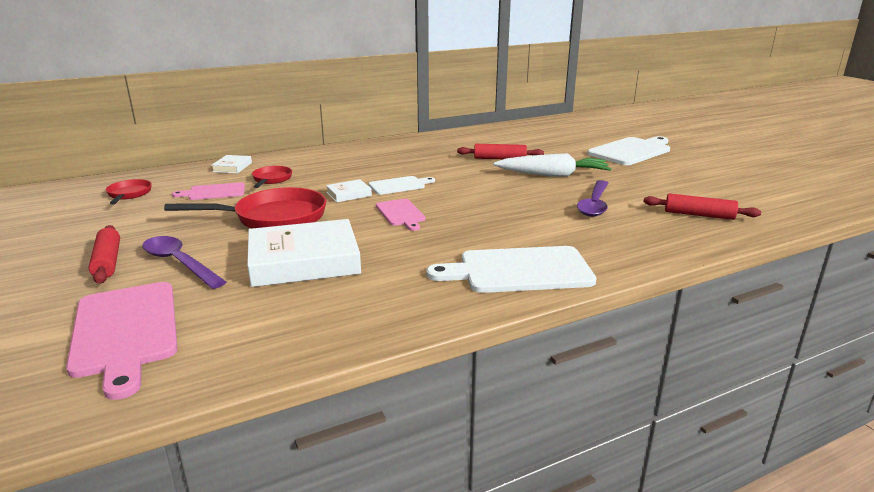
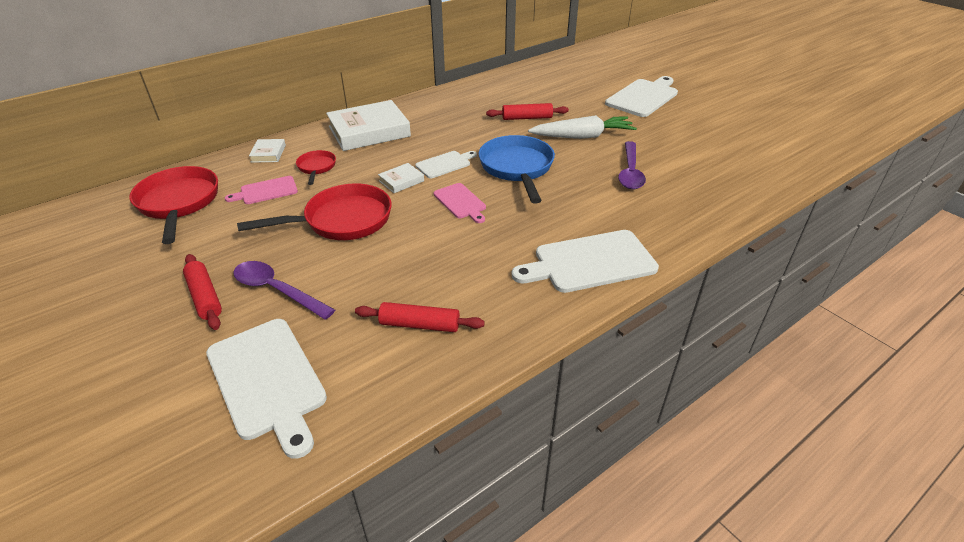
camera: 10 degrees left, 15 degrees up
(125, 331) = (267, 380): pink cutting board -> white cutting board
(129, 194) = (179, 203): red pan -> red pan, size x1.92
(304, 261) = (395, 273): white book -> white book (369, 131)
(472, 193) = (517, 168): none -> blue pan
(698, 215) = (721, 176): red rolling pin -> red rolling pin (419, 325)

